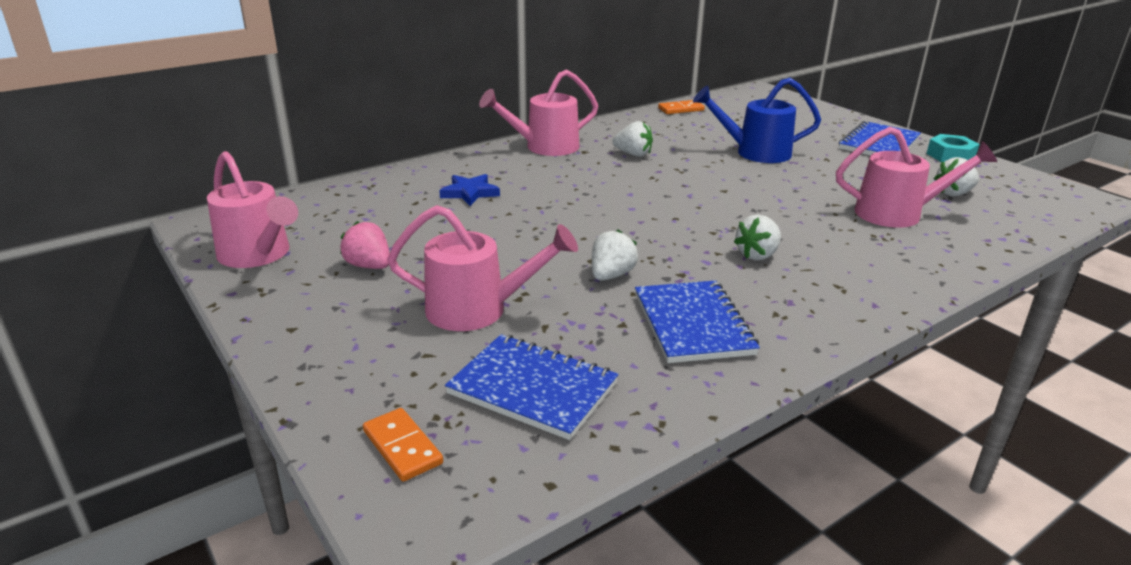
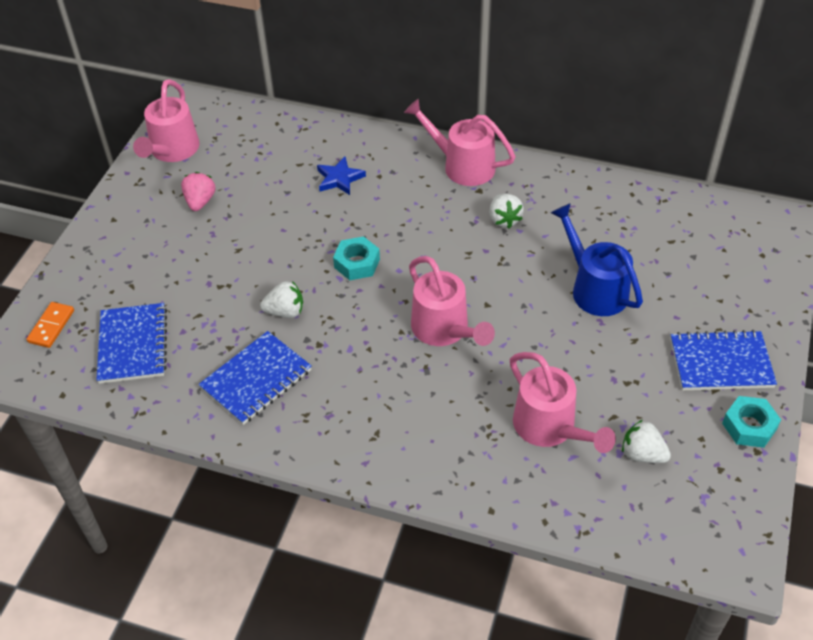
camera: 55 degrees right, 20 degrees up
(479, 310) = (192, 277): pink watering can -> pink watering can (445, 330)
(595, 221) = (357, 263): none -> turquoise nut
(681, 109) = (651, 194): orange domino -> none
(757, 255) = (385, 371): white strawberry -> none

